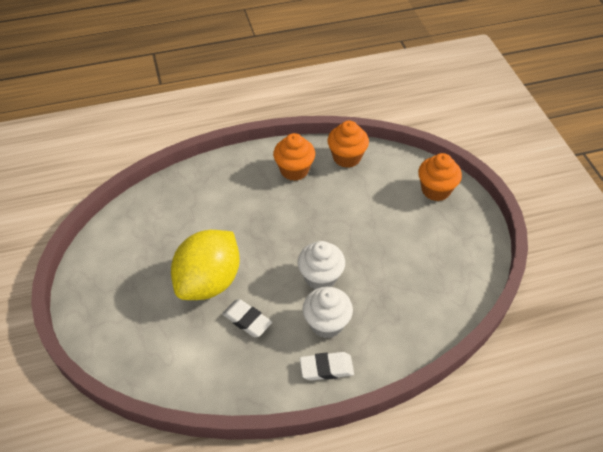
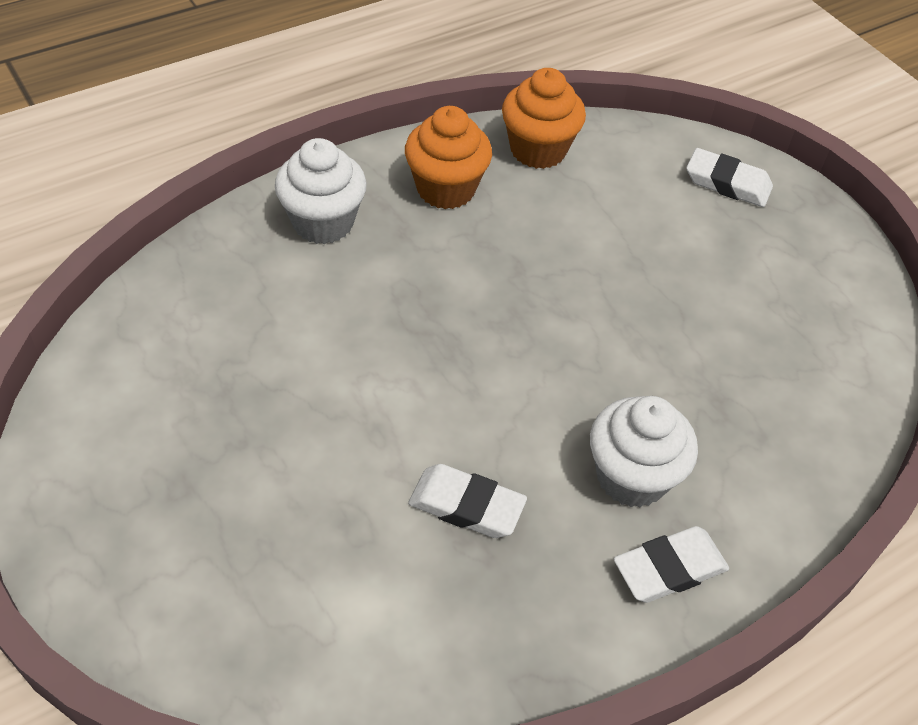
camera: 20 degrees left, 0 degrees up
(209, 281) = (354, 441): yellow lemon -> none
(320, 277) = (582, 387): white cupcake -> white cupcake (323, 222)
(436, 190) = (727, 183): orange cupcake -> white eraser

